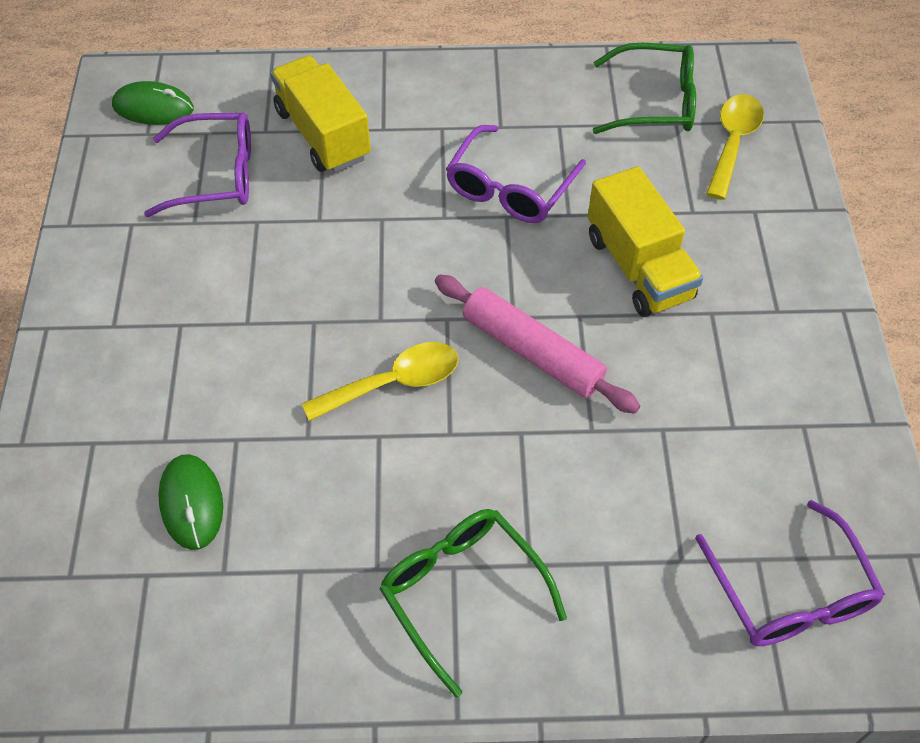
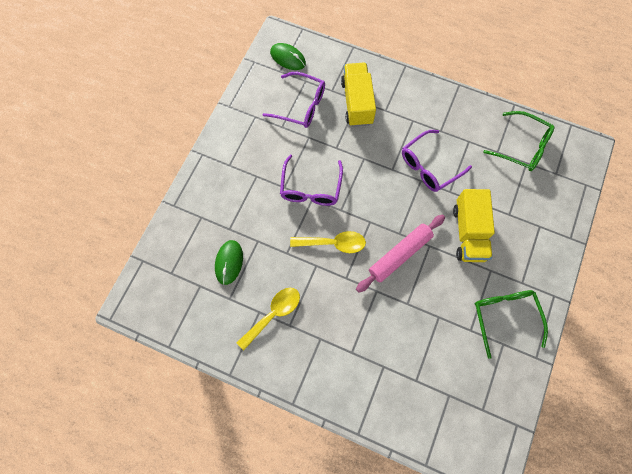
camera: 25 degrees right, 15 degrees up
(462, 592) = (319, 351): green glasses -> green glasses (504, 316)
(532, 352) = (399, 255): pink rolling pin -> pink rolling pin turned 75 degrees clockwise
(733, 143) = (549, 185): yellow spoon -> yellow spoon (273, 314)
(790, 593) = (455, 417): purple glasses -> purple glasses (311, 188)

